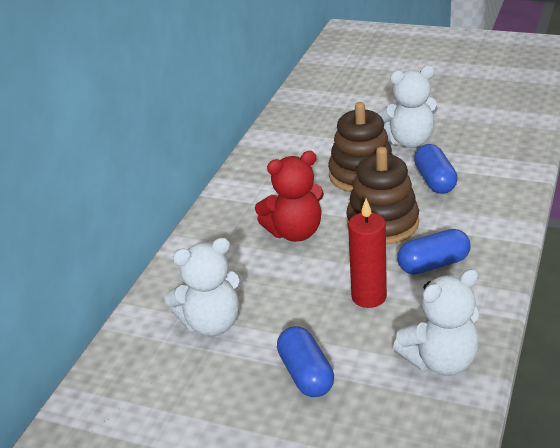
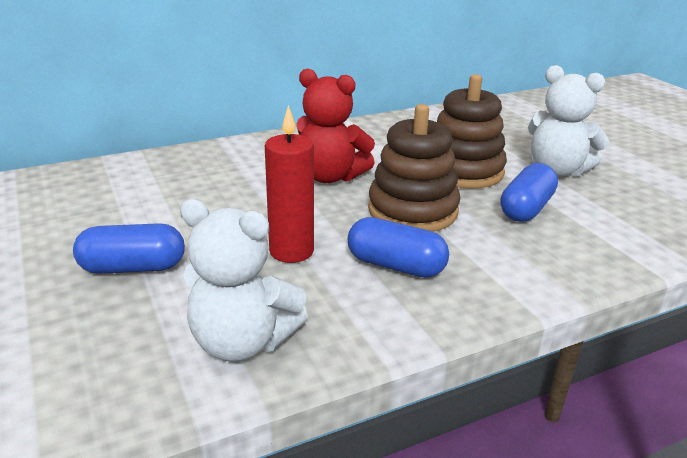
camera: 40 degrees right, 5 degrees down
(212, 323) = (156, 193): white teddy bear -> none
(306, 374) = (133, 268): blue capsule -> blue capsule turned 60 degrees clockwise

